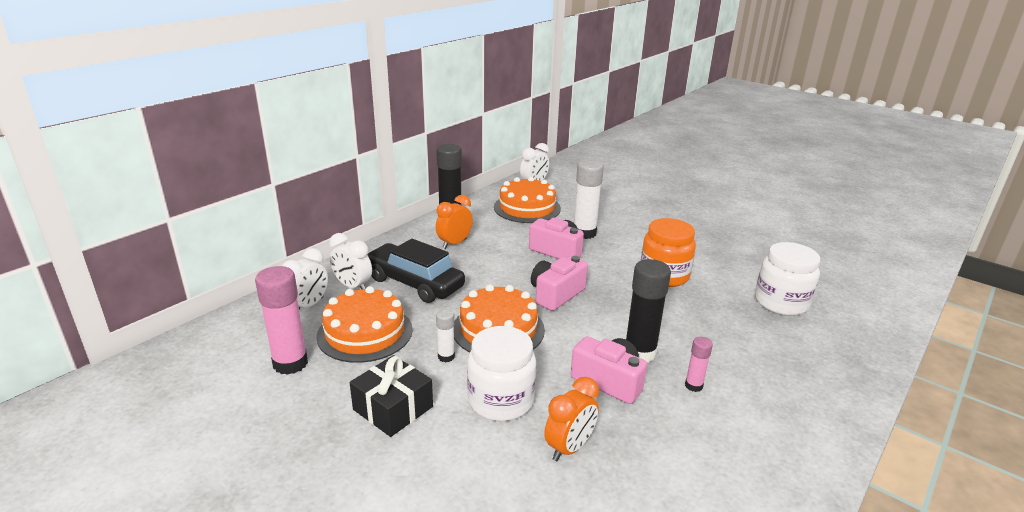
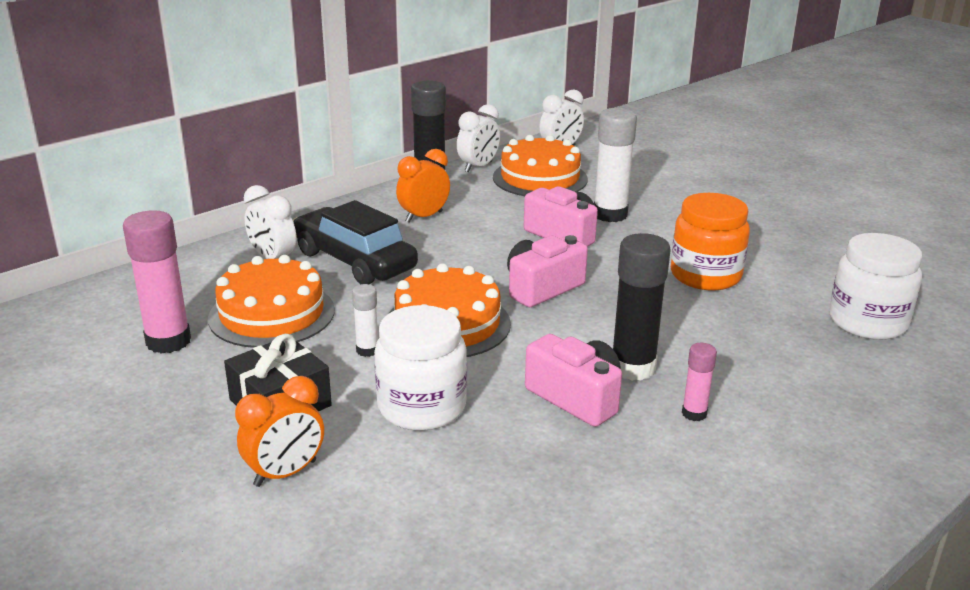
camera: 10 degrees right, 0 degrees up
(309, 305) = (210, 278): white clock -> white clock (478, 167)
(569, 448) = (494, 469): orange clock -> orange clock (285, 473)

